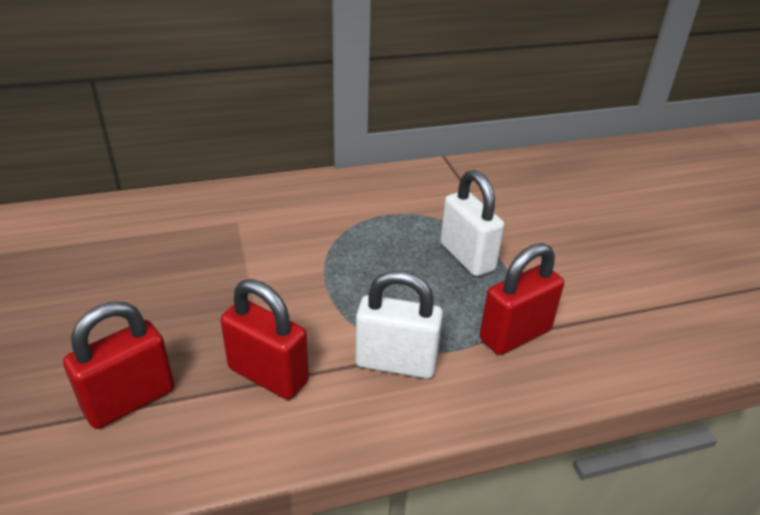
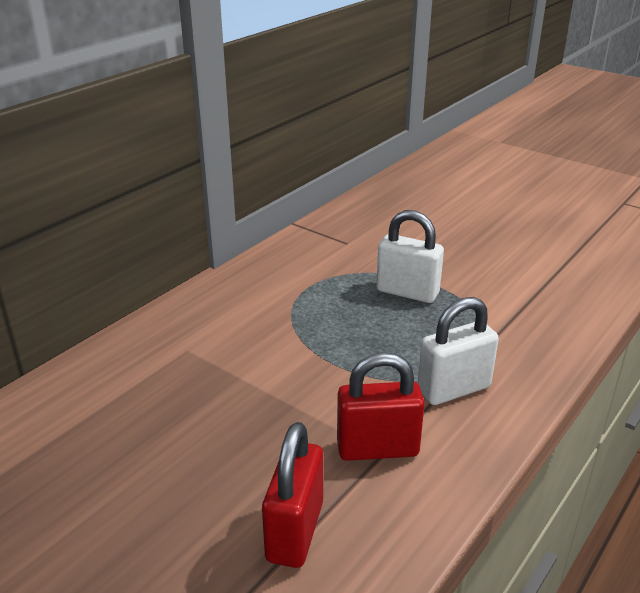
camera: 35 degrees left, 5 degrees down
(515, 335) = (503, 329): red padlock -> none

